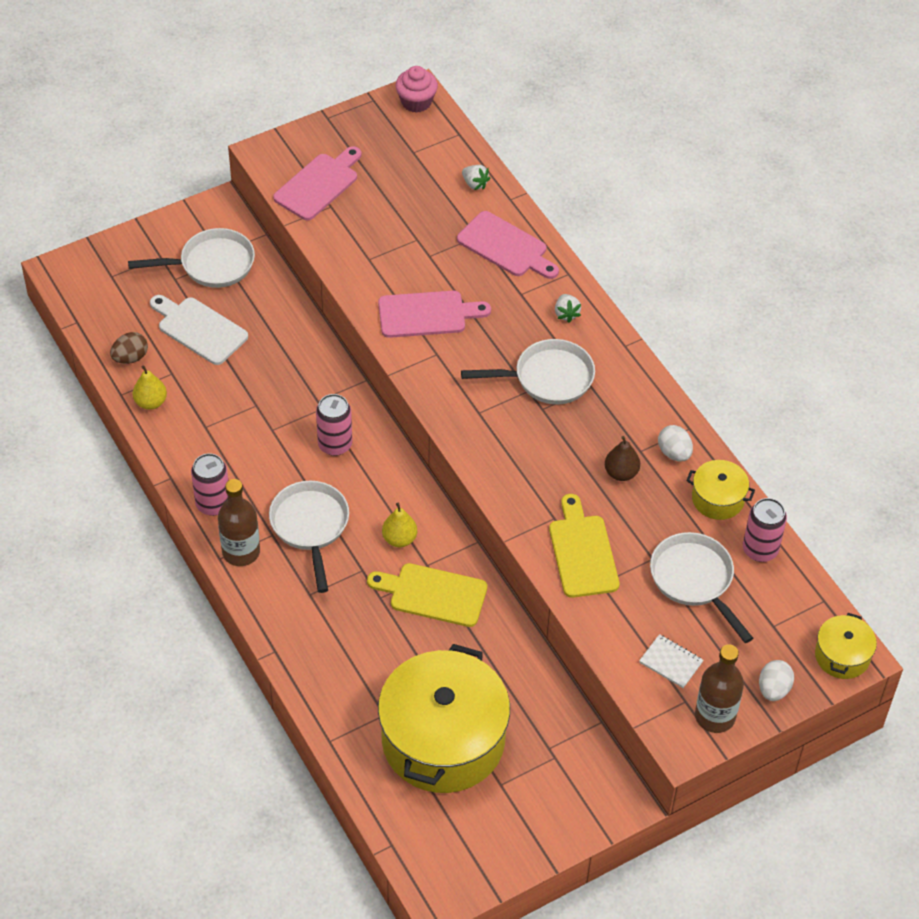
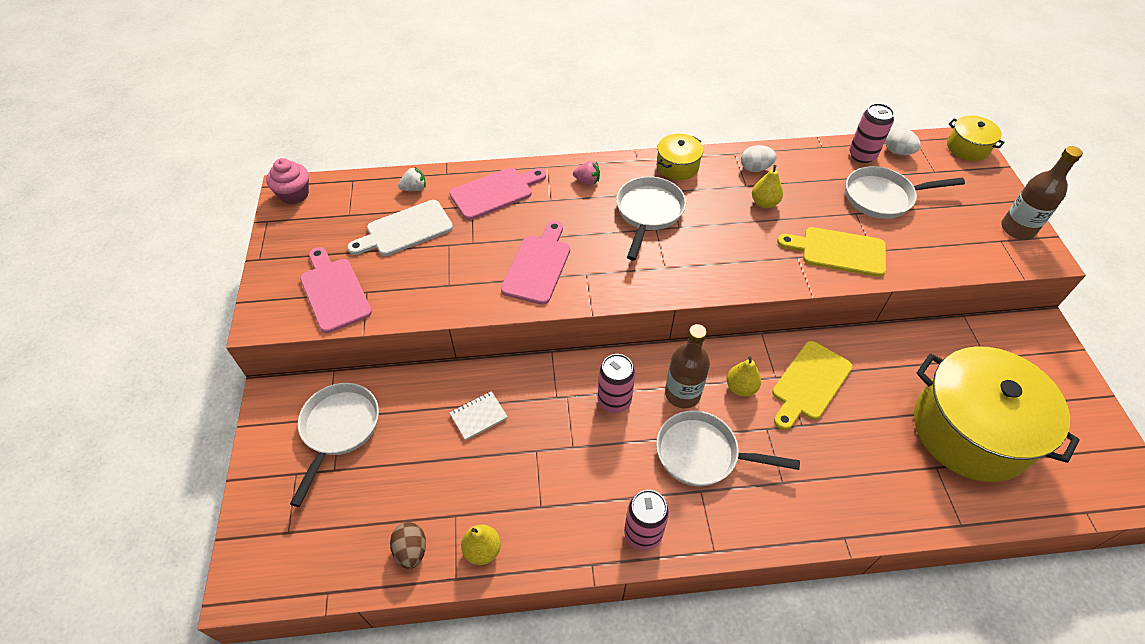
camera: 65 degrees left, 0 degrees up
(199, 329) = (413, 469): white cutting board -> white cutting board (405, 230)
(241, 552) = (713, 527): brown bottle -> brown bottle (682, 394)
(566, 314) = (587, 181): white strawberry -> pink strawberry
(621, 473) = (764, 203): brown pear -> yellow pear
(671, 662) = (961, 236): white notebook -> white notebook (478, 416)
(718, 499) = (807, 160): yellow pot -> yellow pot (677, 166)
(773, 689) = (994, 190): white egg -> white egg (897, 152)

